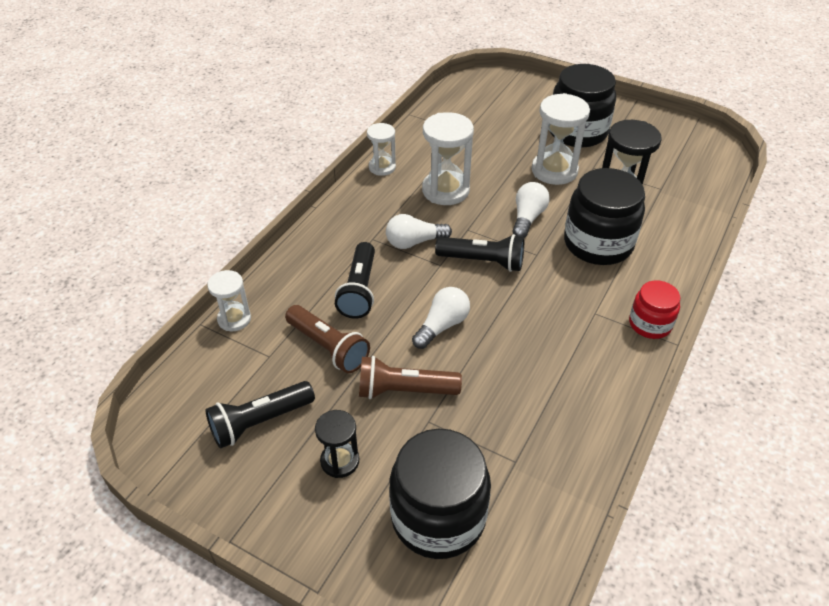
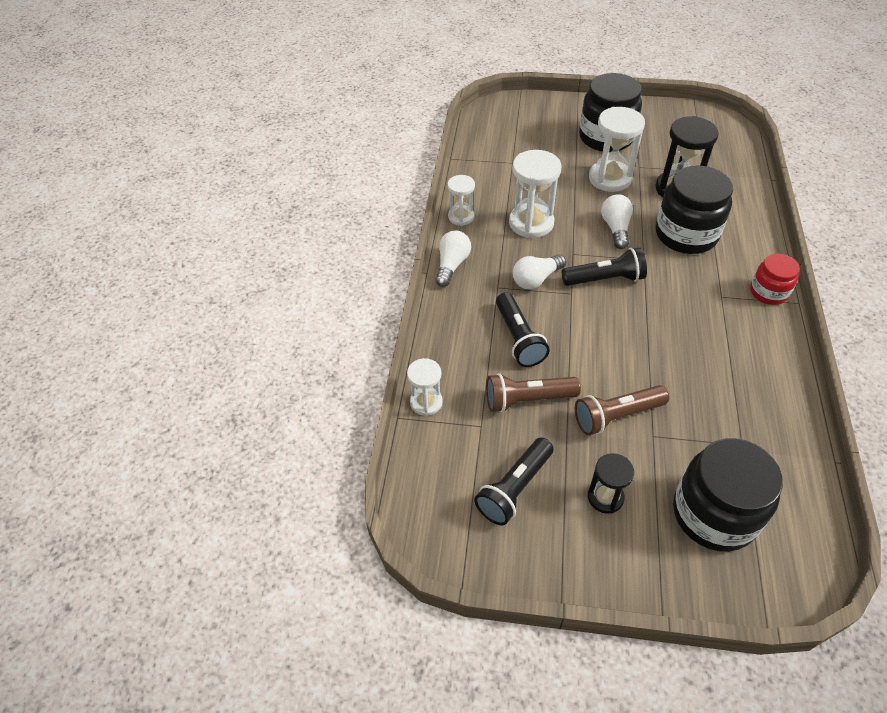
camera: 20 degrees left, 5 degrees up
(328, 347) = (527, 400): brown flashlight -> brown flashlight turned 150 degrees clockwise
(442, 326) = (609, 348): white light bulb -> white light bulb (452, 265)

